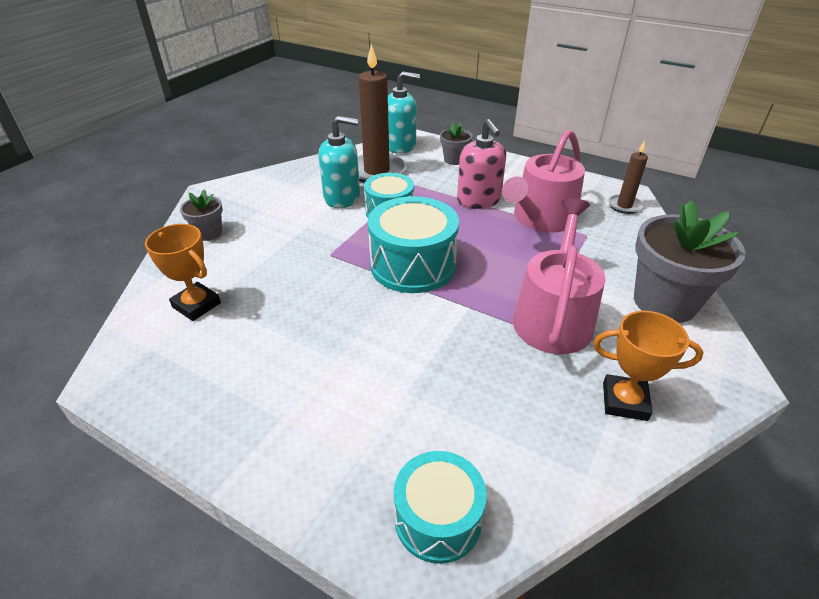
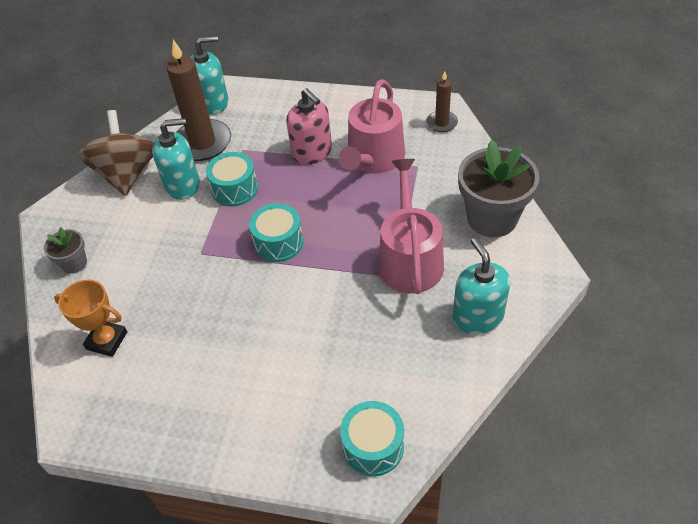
camera: 15 degrees left, 10 degrees up
(296, 179) = (127, 174): none -> brown spinning top
(413, 265) = (278, 242): turquoise drum -> turquoise drum, size x0.64
(454, 160) = (273, 107): grey flower pot -> none
(624, 401) = (478, 317): orange trophy -> turquoise soap dispenser

